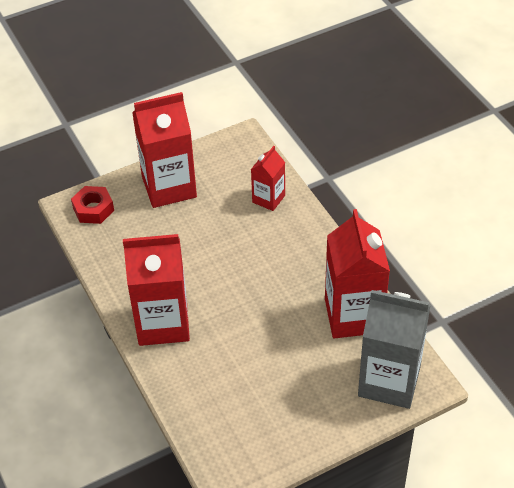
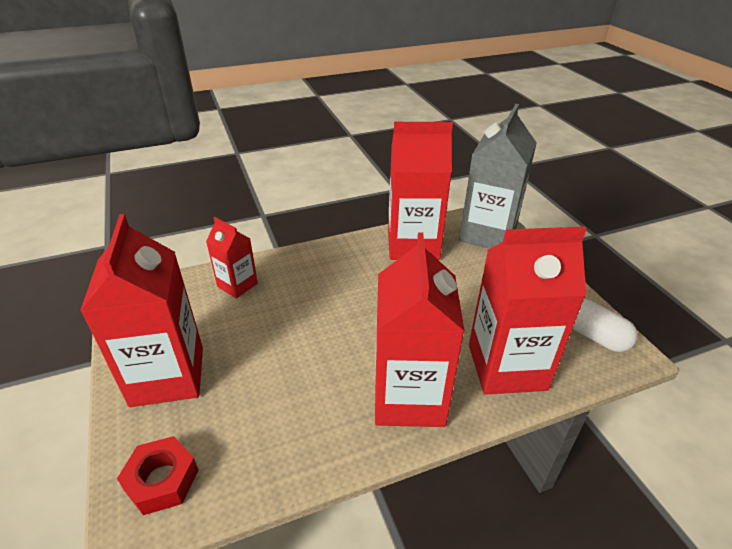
camera: 85 degrees left, 10 degrees down
(199, 386) = (506, 367): none -> red carton
(243, 457) = (594, 336): none -> white capsule

